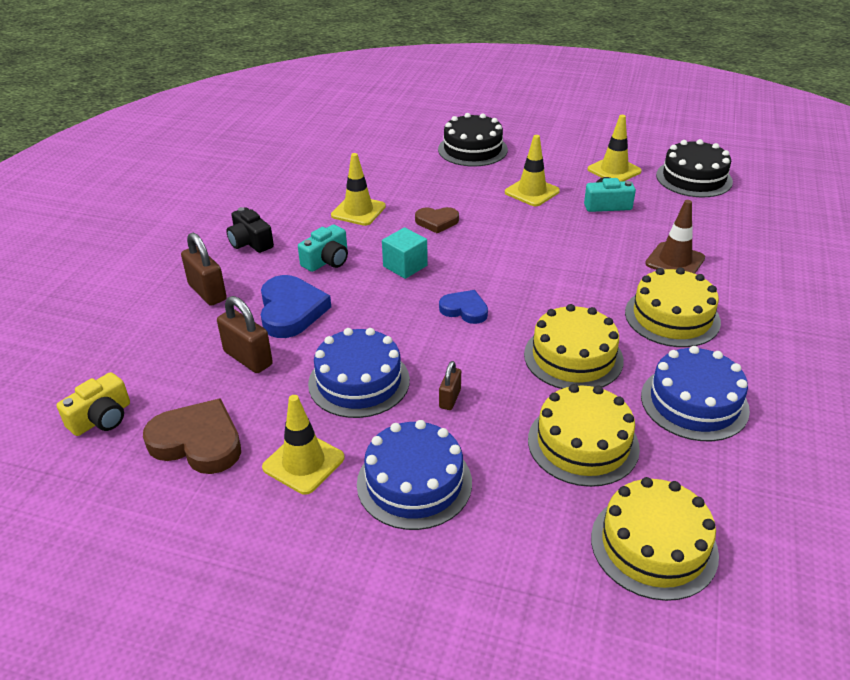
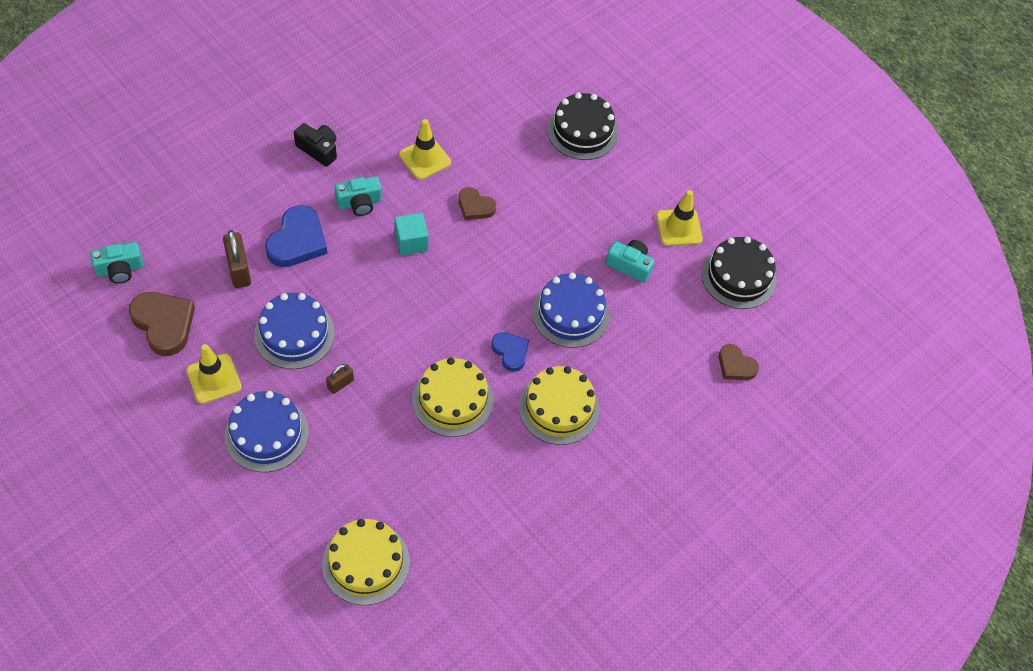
camera: 25 degrees right, 20 degrees up
(101, 418) = (120, 269): yellow camera -> turquoise camera
(207, 292) = (254, 188): brown padlock -> none
(250, 242) = (318, 149): black camera -> black camera turned 135 degrees clockwise
(464, 310) = (417, 312): blue heart -> blue heart (510, 352)
(532, 192) = (583, 214): yellow traffic cone -> none
(583, 443) = (392, 470): yellow cake -> none
(675, 261) = (620, 357): brown traffic cone -> none
(694, 402) = (495, 486): blue cake -> blue cake (570, 314)
(766, 226) = (735, 365): none -> brown heart

